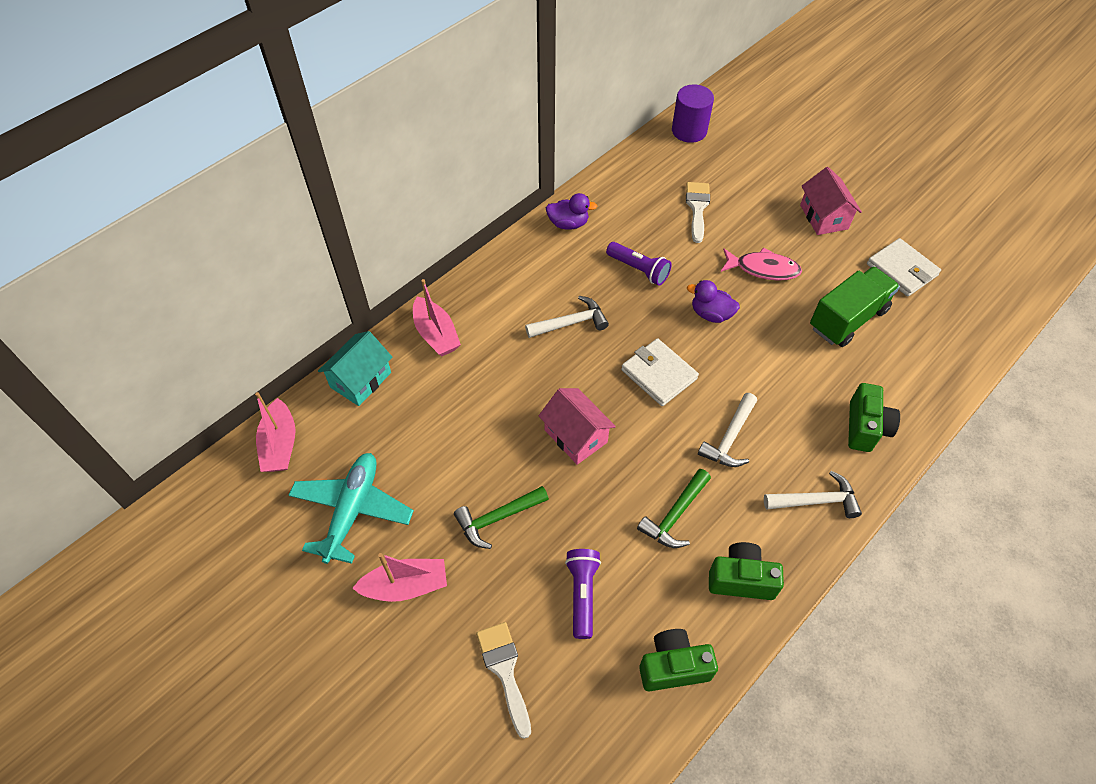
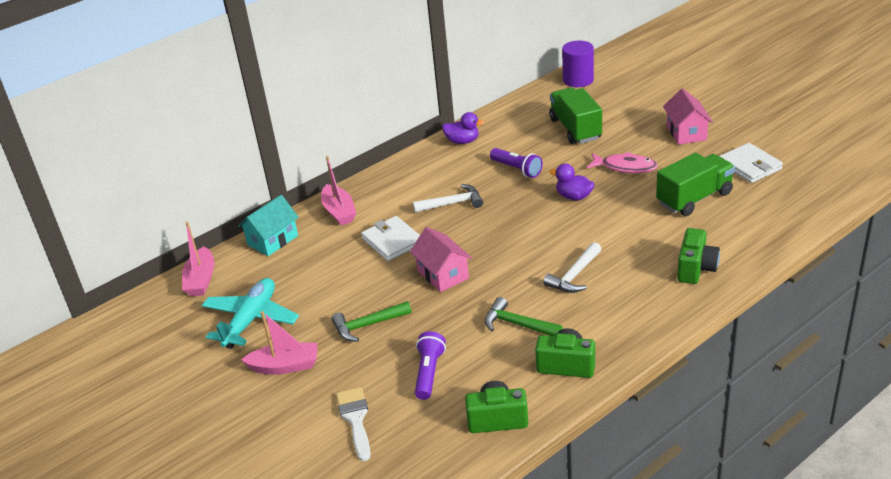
camera: 10 degrees right, 20 degrees down
(659, 374) = (521, 235): white wallet -> white wallet (392, 241)
(675, 515) = (517, 324): green hammer -> green hammer turned 75 degrees clockwise
(697, 208) = (575, 129): white brush -> green truck
(816, 501) = (642, 315): white hammer -> none

